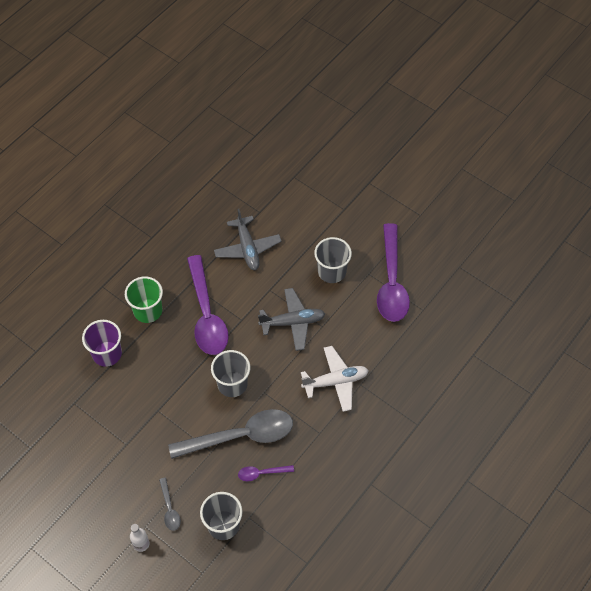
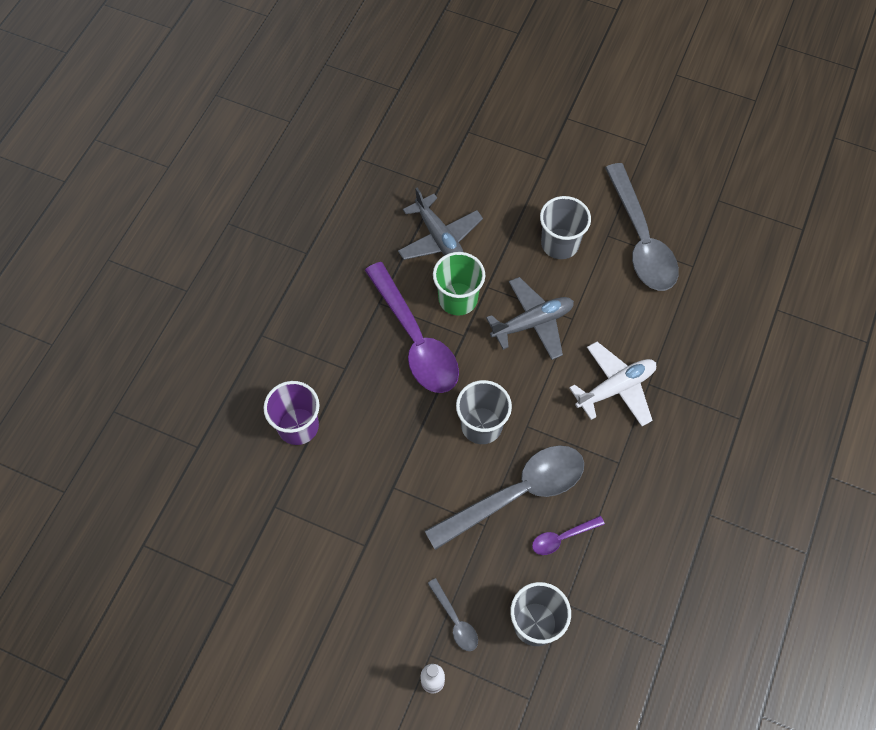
camera: 15 degrees left, 5 degrees up
(148, 311) = (334, 353): green cup -> green cup (458, 299)
(391, 282) = (641, 239): purple spoon -> grey spoon

